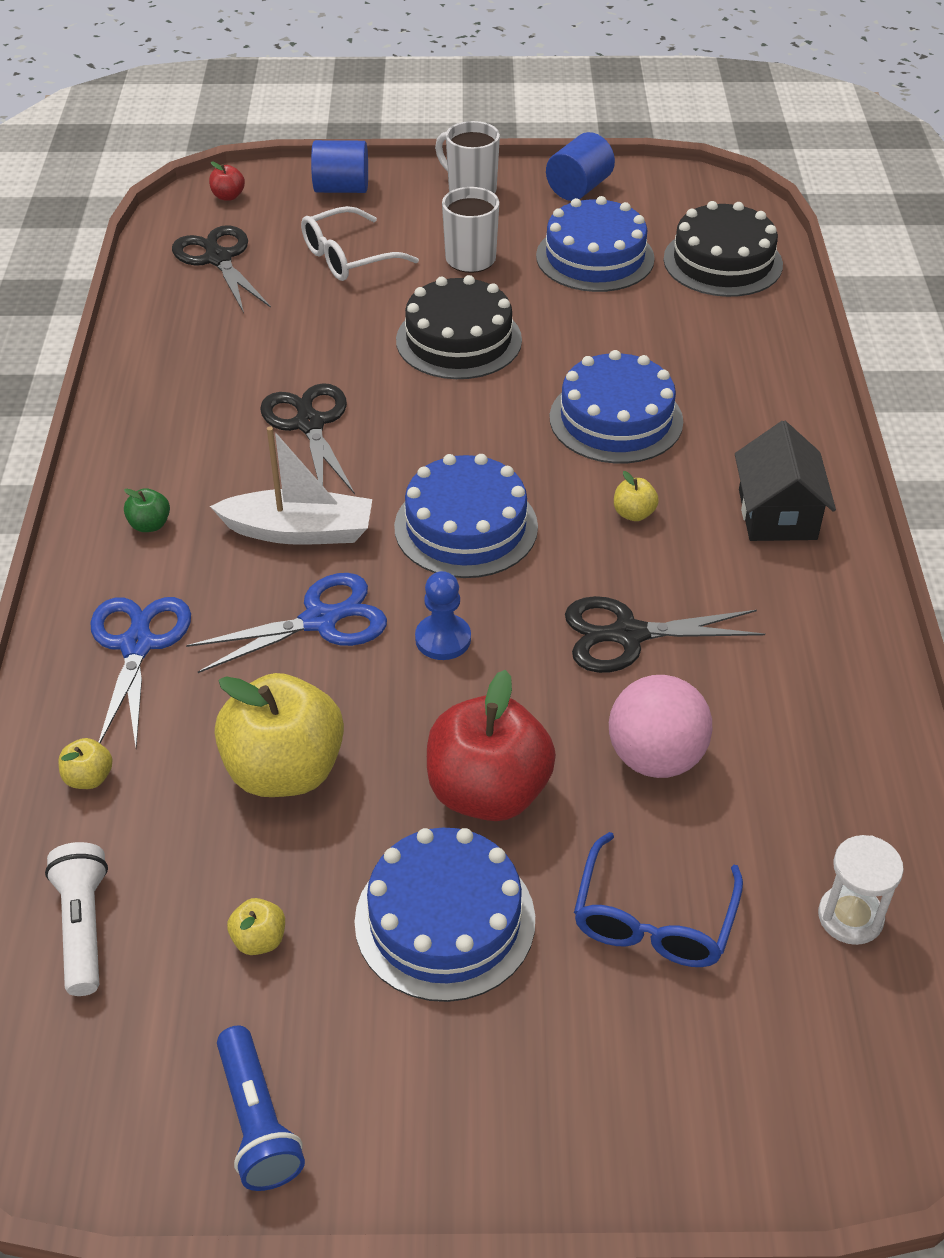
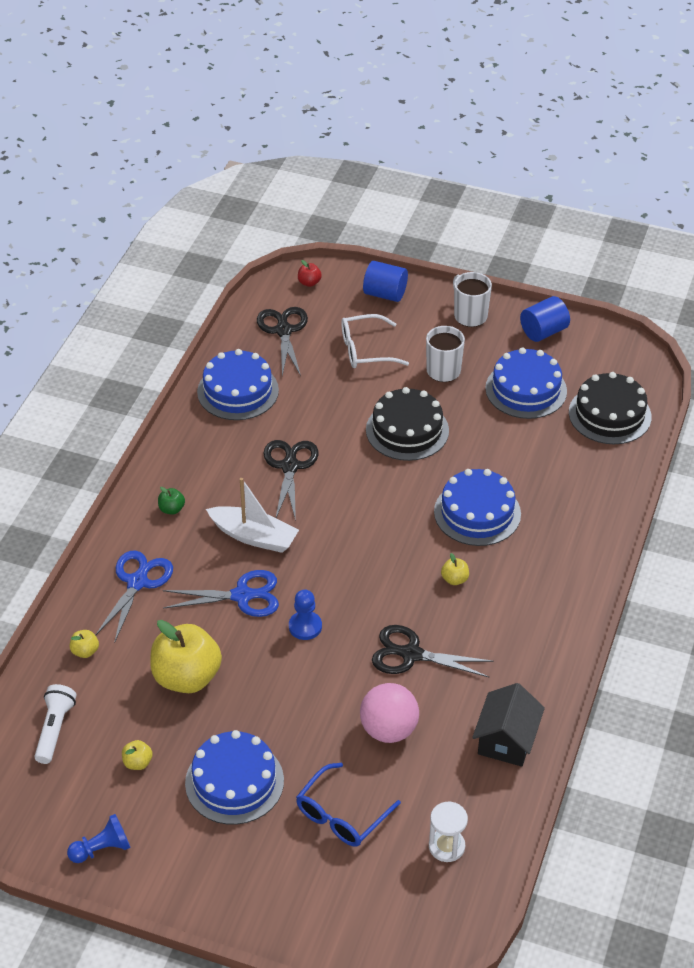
camera: 20 degrees right, 0 degrees up
(257, 1121) = (102, 849): blue flashlight -> blue pawn
(466, 527) = (351, 560): blue cake -> blue cake (238, 391)
(488, 792) = (288, 721): red apple -> none
(777, 514) = (541, 604): black house -> black house (506, 740)

